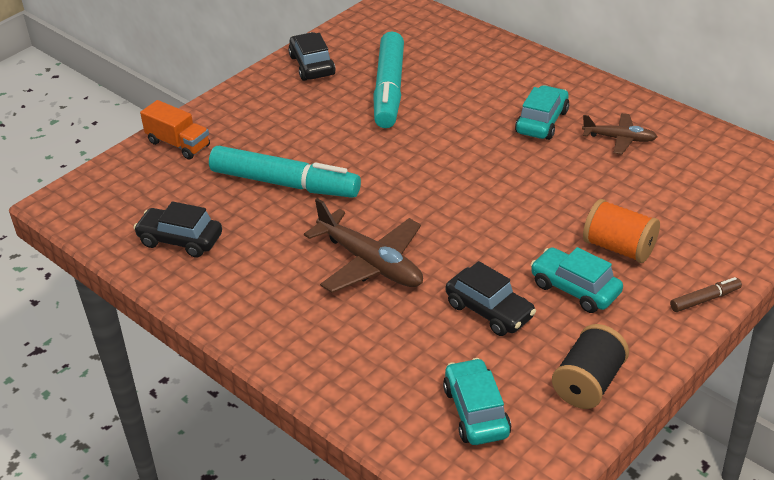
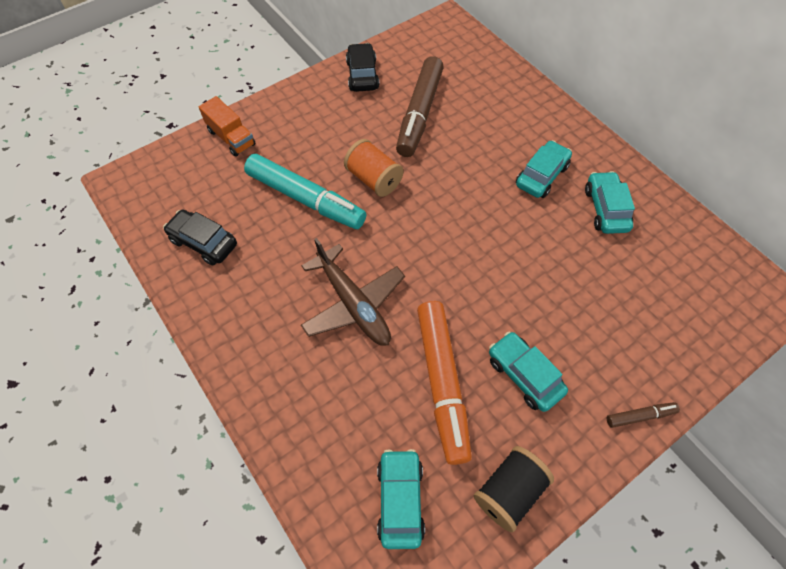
camera: 10 degrees right, 20 degrees up
(389, 89) = (419, 114): turquoise marker -> brown marker
(489, 311) = (442, 383): black car -> orange marker
(619, 139) = (605, 209): brown plane -> turquoise car
(619, 248) = (575, 336): orange spool -> orange spool (374, 179)

